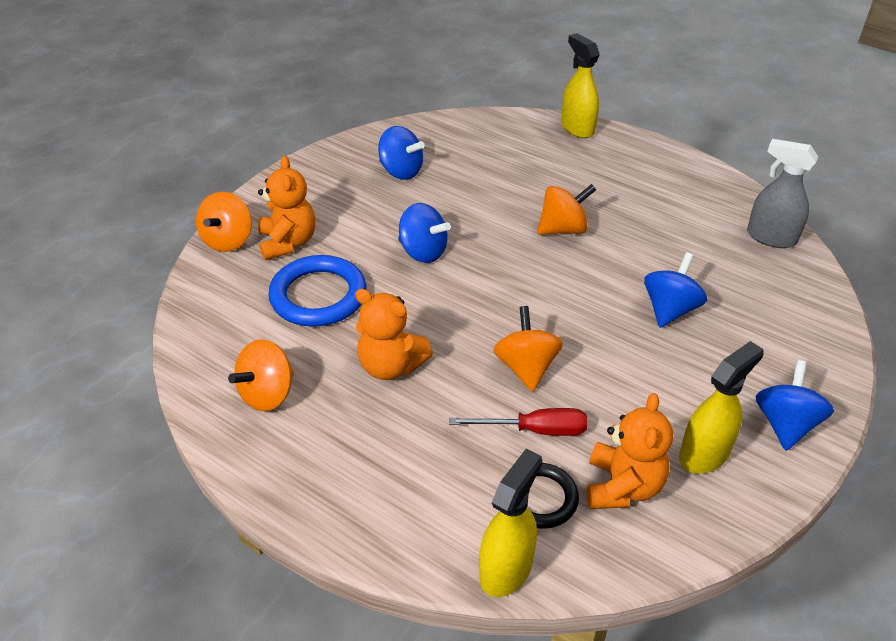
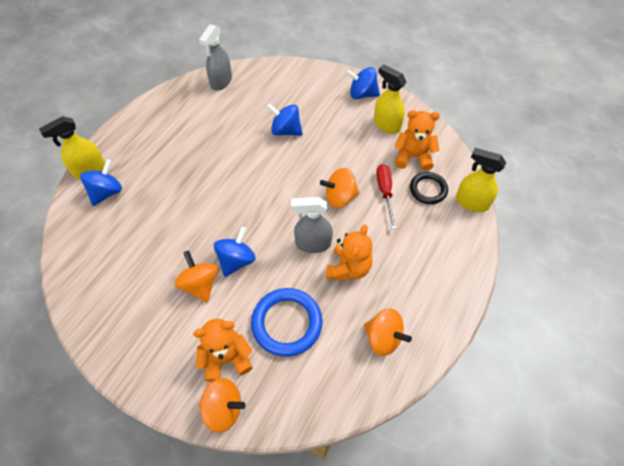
camera: 95 degrees left, 15 degrees up
(401, 171) = (134, 286): blue spinning top -> blue spinning top (107, 192)
(439, 329) = (313, 243): none -> grey spray bottle
(563, 229) = (211, 179): orange spinning top -> orange spinning top (200, 284)

